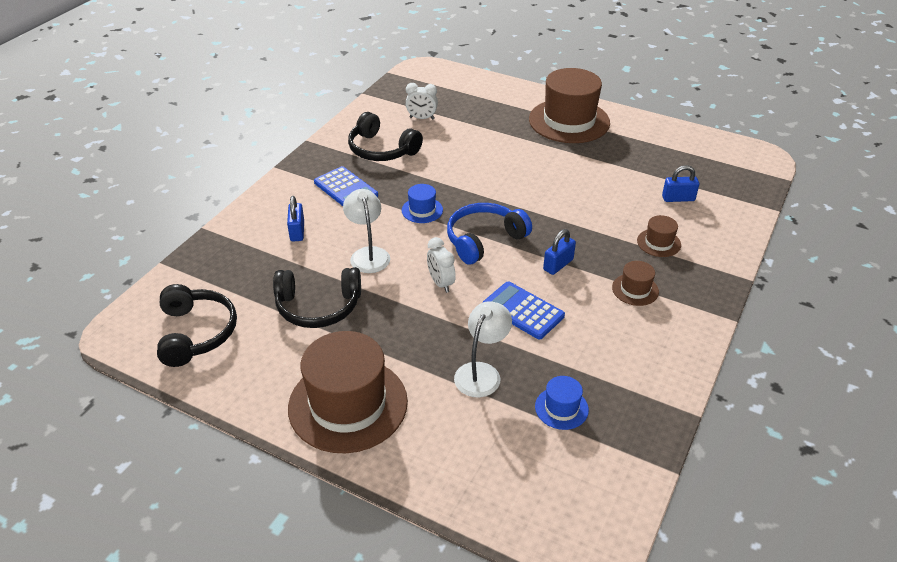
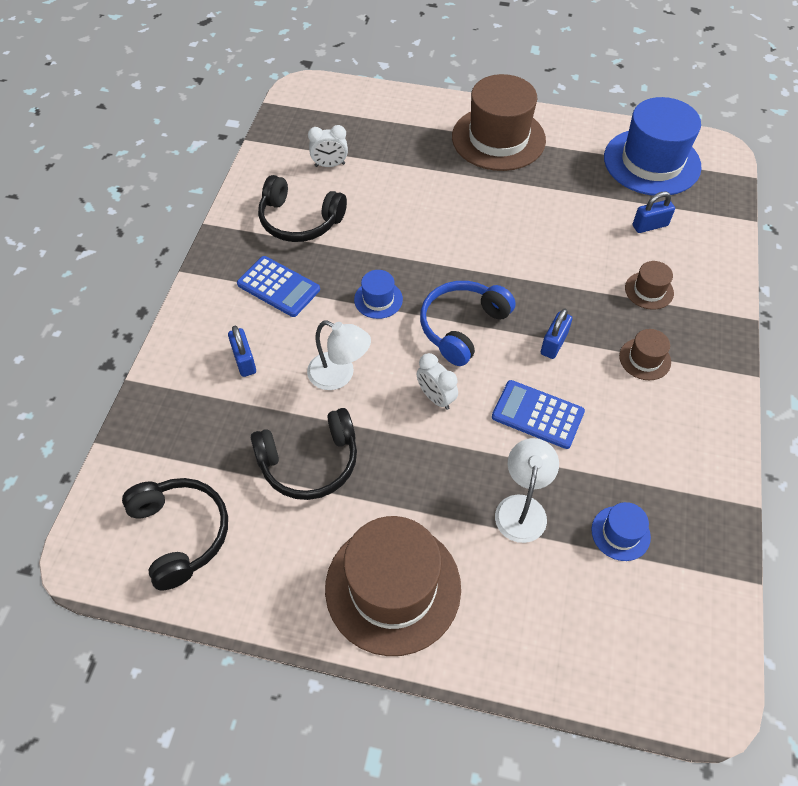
camera: 15 degrees left, 15 degrees up
(368, 254) = (339, 375): white lamp -> white lamp turned 150 degrees clockwise
(698, 156) = (652, 162): none -> blue hat

